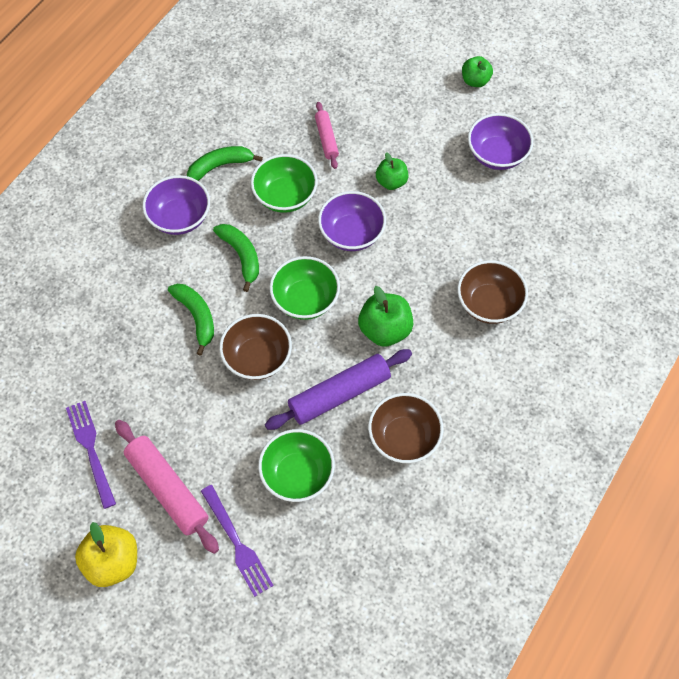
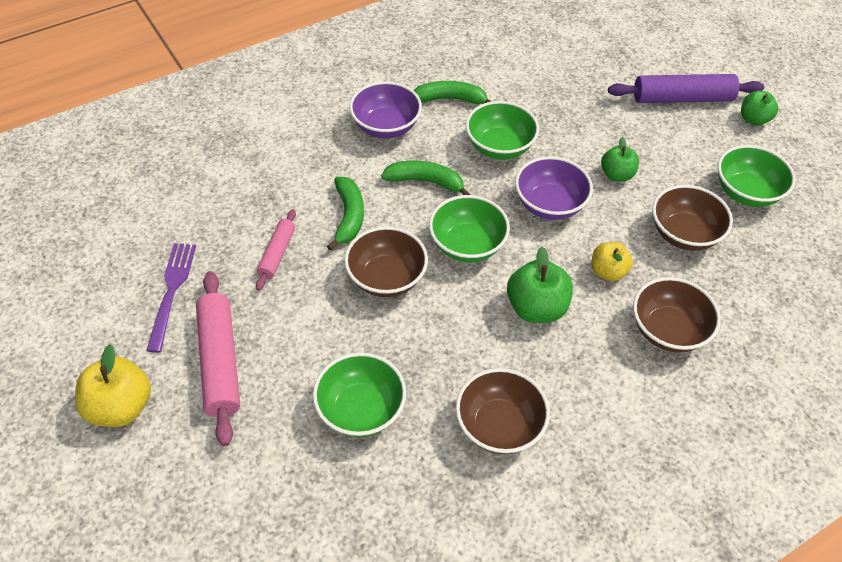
camera: 25 degrees right, 10 degrees down
(237, 544) = (255, 451): purple fork -> none
(241, 256) = (425, 181): green banana -> green banana turned 75 degrees counterclockwise
(326, 139) = (569, 114): pink rolling pin -> pink rolling pin (277, 253)
(339, 394) = (452, 350): purple rolling pin -> purple rolling pin (682, 98)
(424, 274) = (607, 272): none -> yellow apple
(466, 214) = (683, 234): none -> brown bowl
(497, 155) = (746, 192): purple bowl -> green bowl

